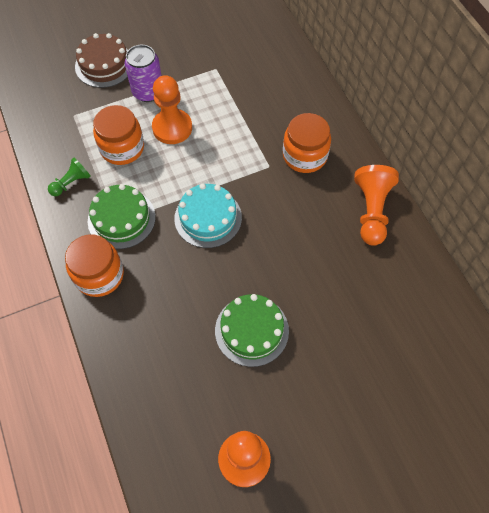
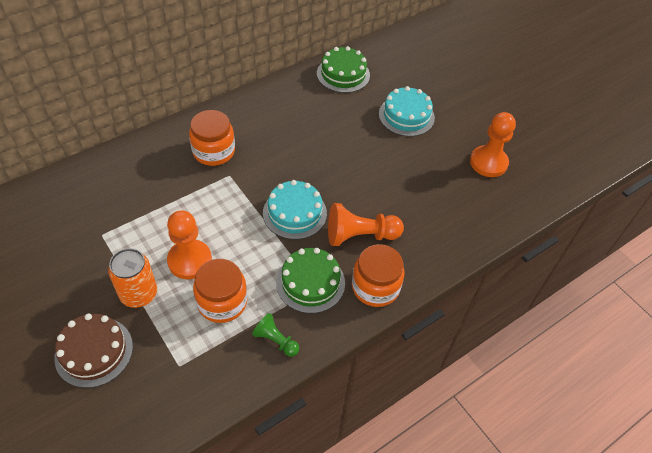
camera: 105 degrees left, 10 degrees down
(148, 92) = (139, 294): purple can -> orange can
(251, 330) = (392, 169): green cake -> green cake (343, 74)
(343, 372) = (406, 116): none -> turquoise cake
(371, 211) = (266, 106): orange pawn -> orange pawn (360, 235)

